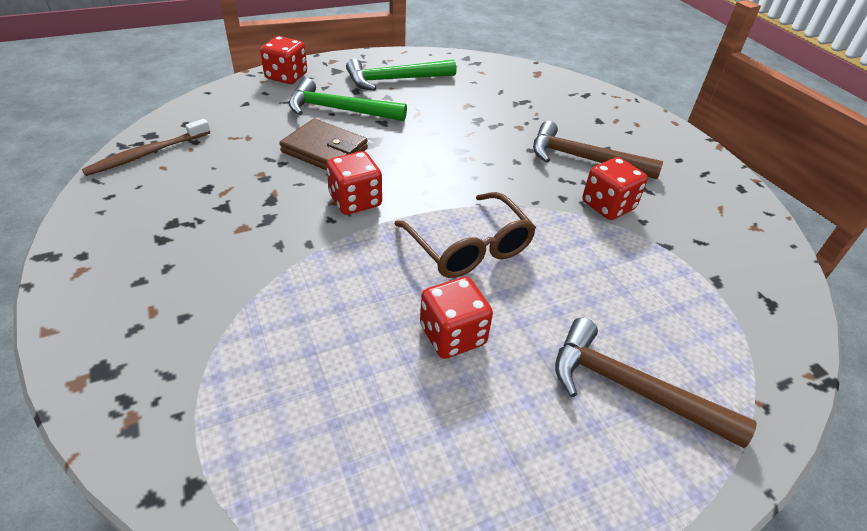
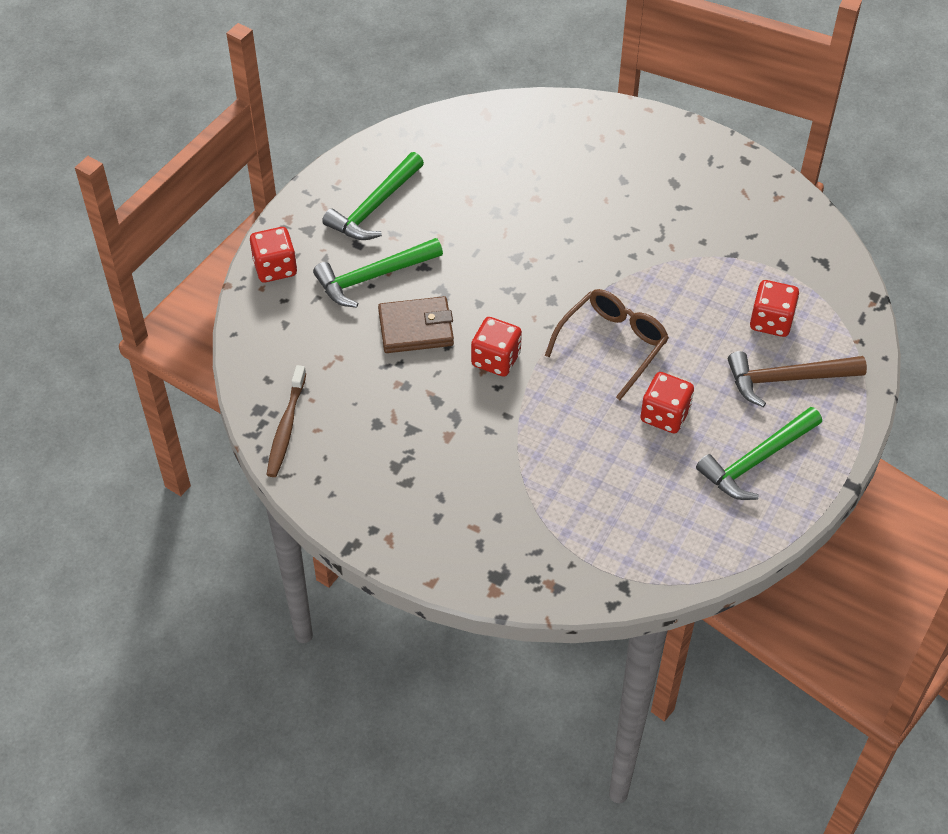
camera: 35 degrees left, 10 degrees up
(469, 247) = (612, 345): brown glasses -> brown glasses turned 75 degrees counterclockwise
(509, 455) = (757, 461): none -> green hammer
(583, 159) = (615, 203): brown hammer -> none
(608, 206) = (669, 242): red dice -> red dice (771, 321)

